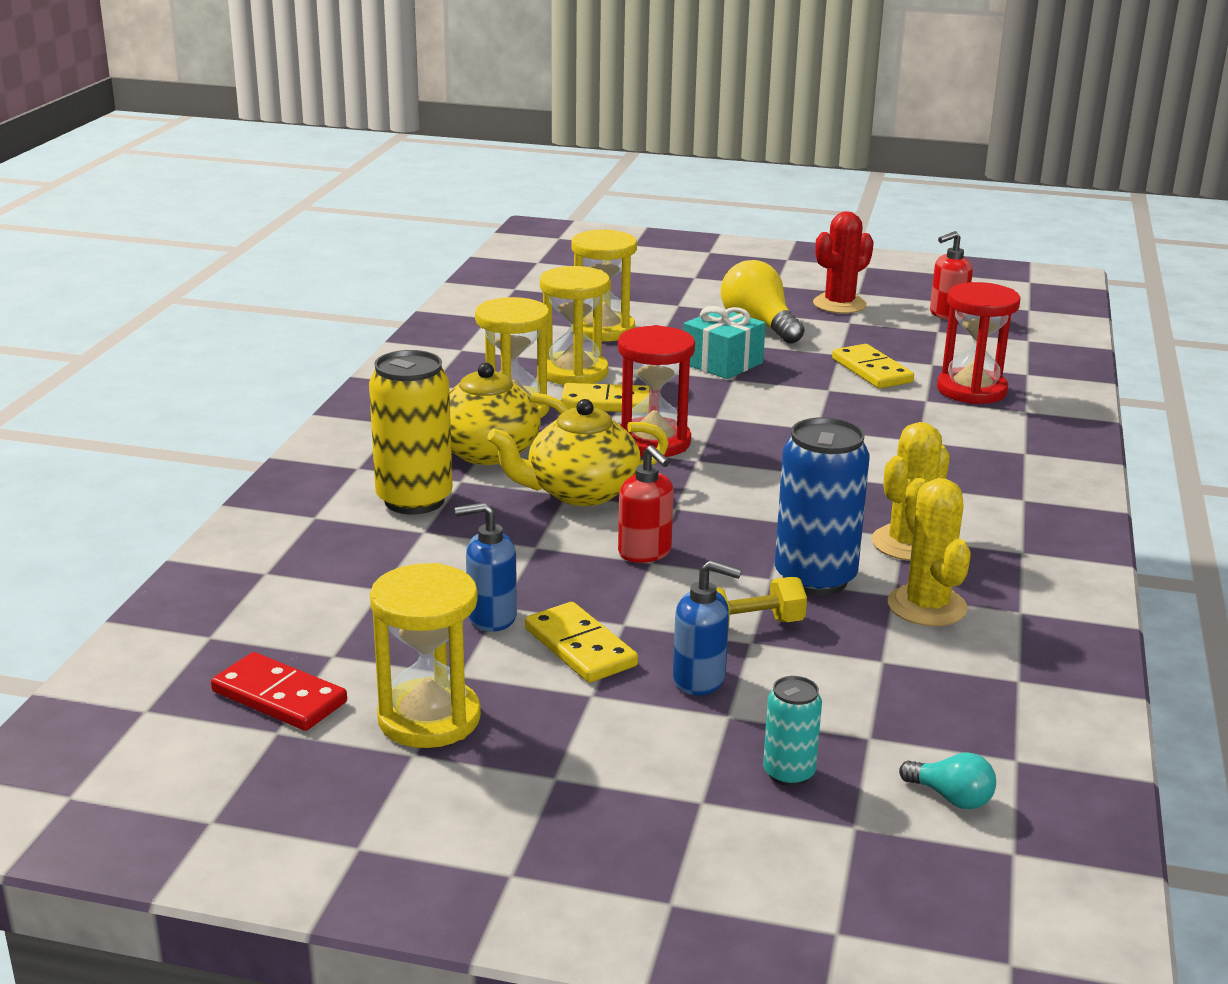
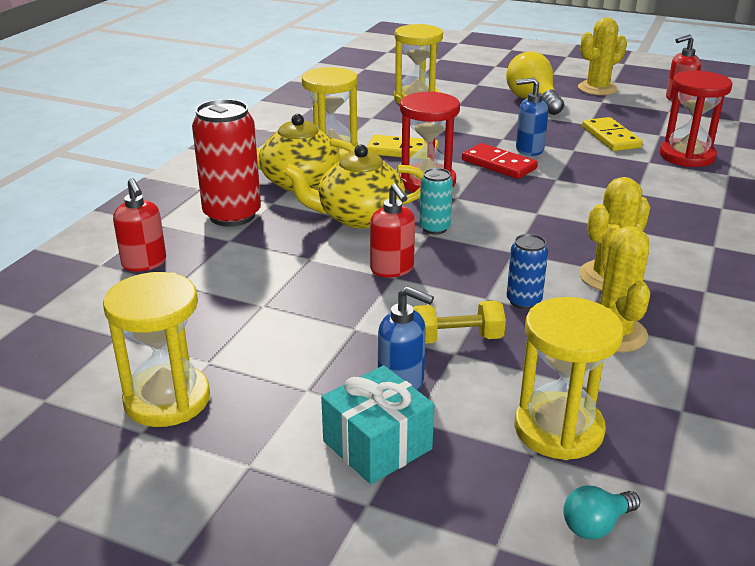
camera: 10 degrees right, 5 degrees up
(279, 697) = (59, 369): red domino -> red domino (498, 164)
(326, 567) = (144, 263): none -> red soap dispenser
(414, 500) = (232, 215): yellow can -> red can
(491, 617) = (252, 314): blue soap dispenser -> blue soap dispenser (529, 150)
(574, 373) = (385, 128): yellow hourglass -> yellow hourglass (558, 429)
(580, 647) = (312, 346): yellow domino -> none
(722, 363) = (497, 126): turquoise gift -> turquoise gift (377, 445)
(788, 773) = (452, 483): turquoise can -> turquoise can (434, 228)
(815, 578) = (523, 301): blue can -> blue can, size x0.52
(839, 304) = (597, 89): red cactus -> yellow cactus
(951, 798) = (596, 525): turquoise light bulb -> turquoise light bulb turned 105 degrees clockwise

